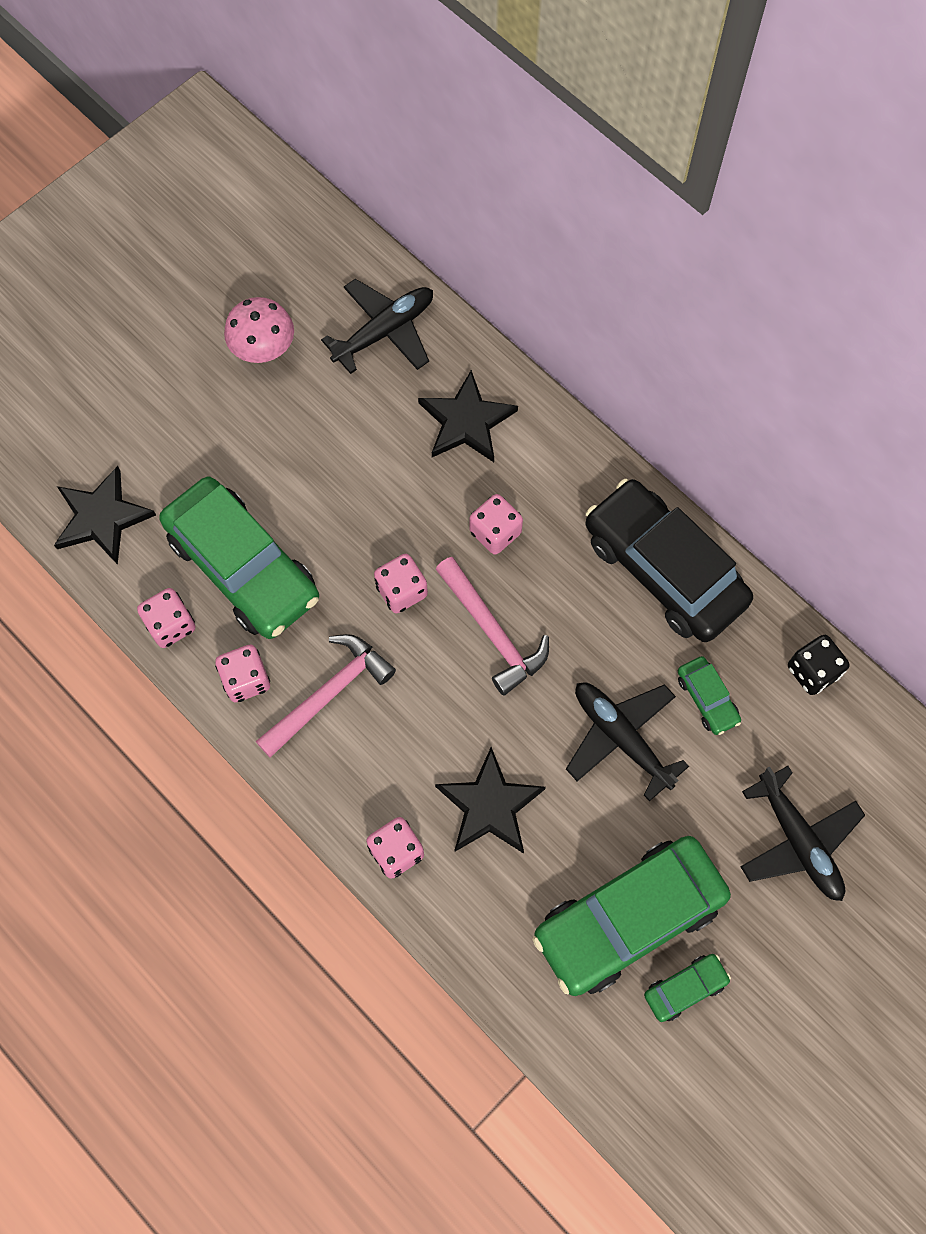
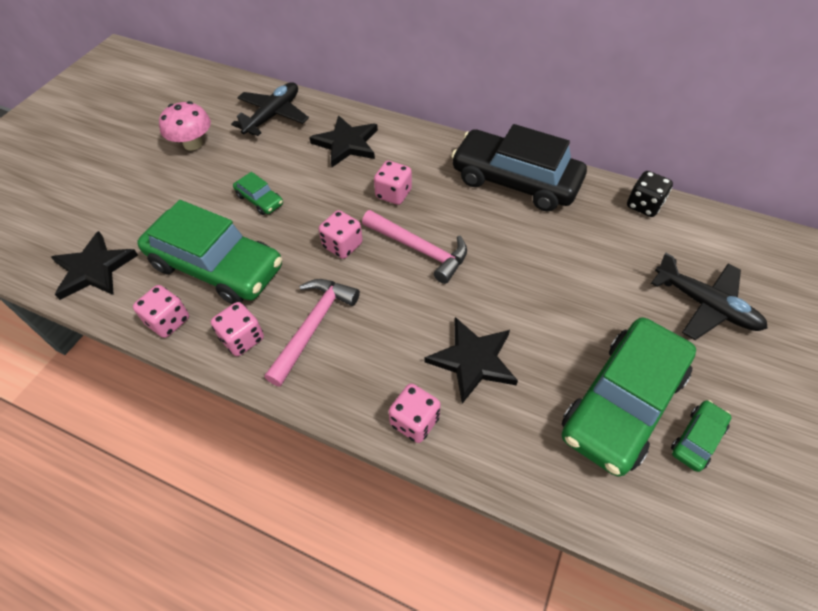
camera: 20 degrees left, 15 degrees down
(621, 737) = (544, 283): black plane -> none
(707, 698) = (587, 241): green car -> green car (259, 200)

